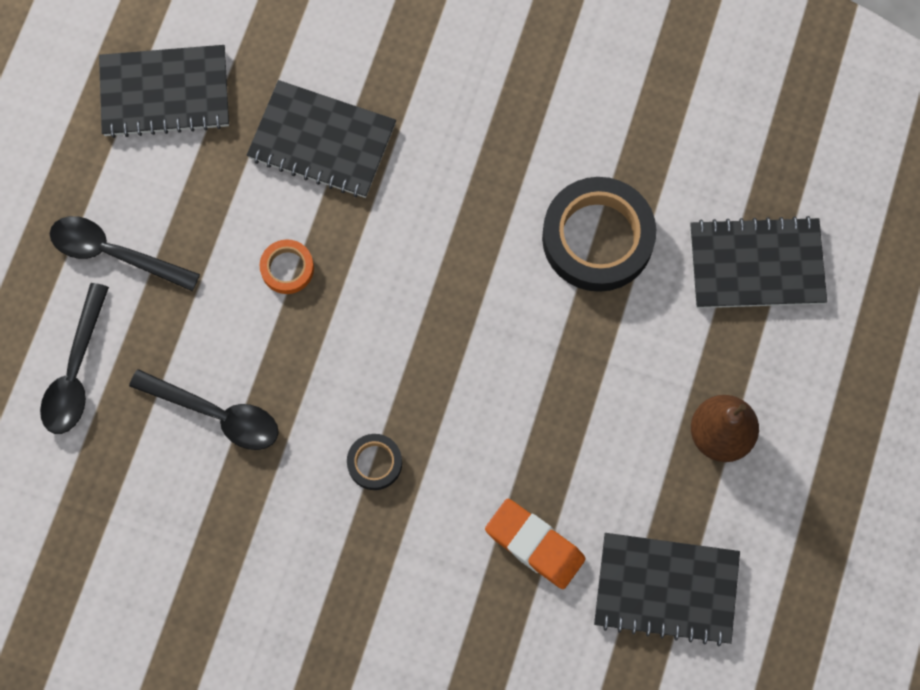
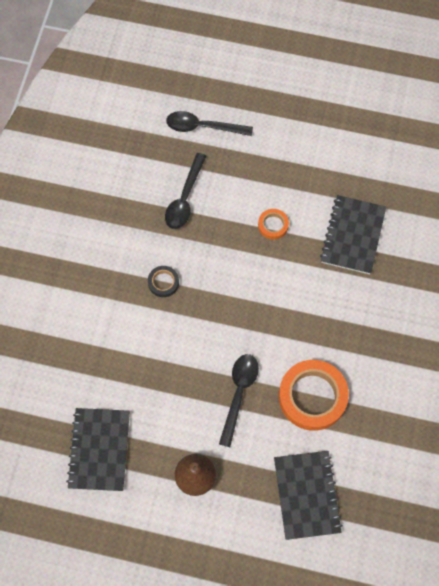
camera: 85 degrees right, 5 degrees down
(114, 253) = (271, 136): black spoon -> black spoon (239, 393)
(165, 93) = (370, 150): black notebook -> none
(535, 545) = (121, 373): orange eraser -> none
(597, 238) = (312, 397): black tape -> orange tape

